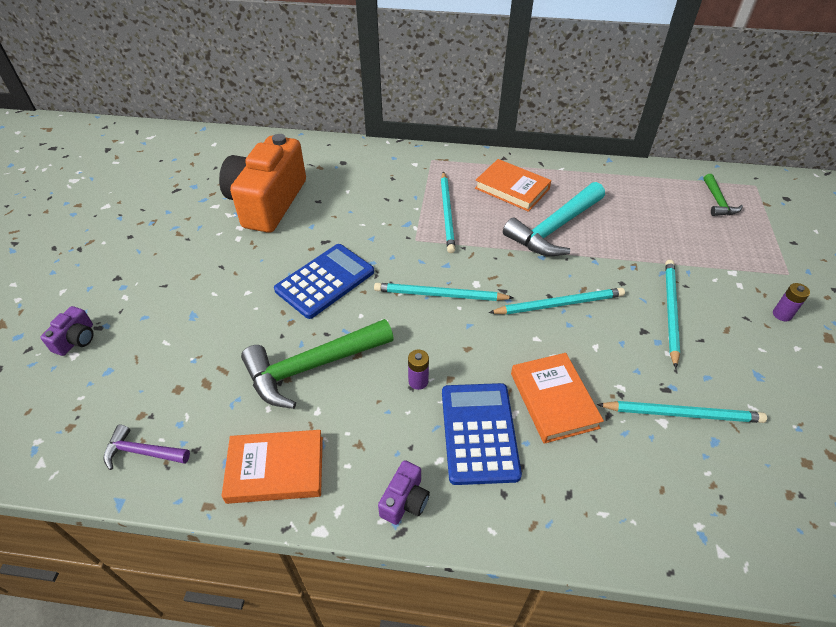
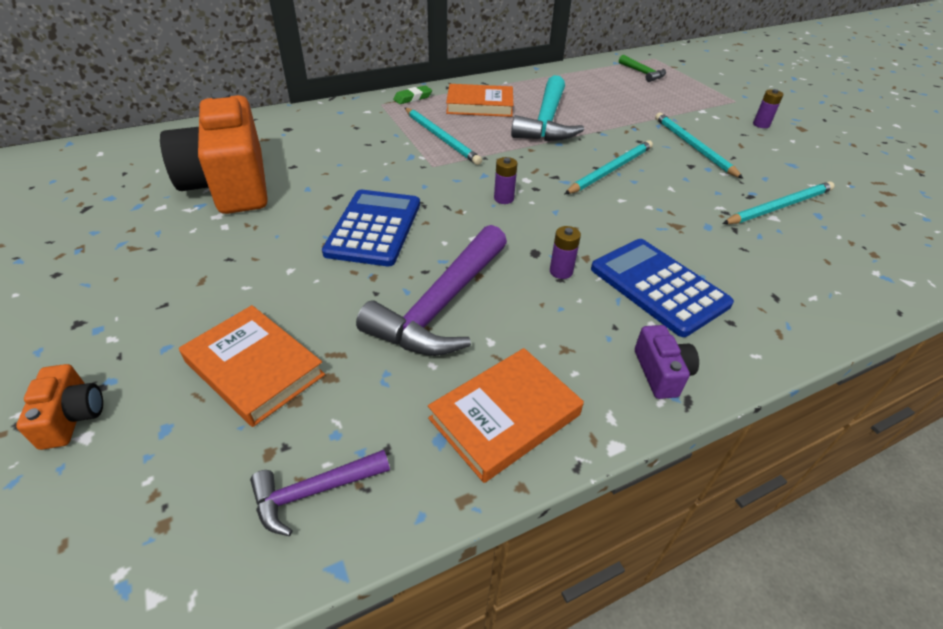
camera: 35 degrees left, 5 degrees down
(76, 339) = (72, 417): purple camera -> orange camera
(312, 367) = (441, 305): green hammer -> purple hammer
(440, 295) = (503, 198): turquoise pencil -> purple battery
(462, 161) = (413, 98): none -> green eraser
(554, 400) = (686, 236): orange book -> orange book (255, 368)

